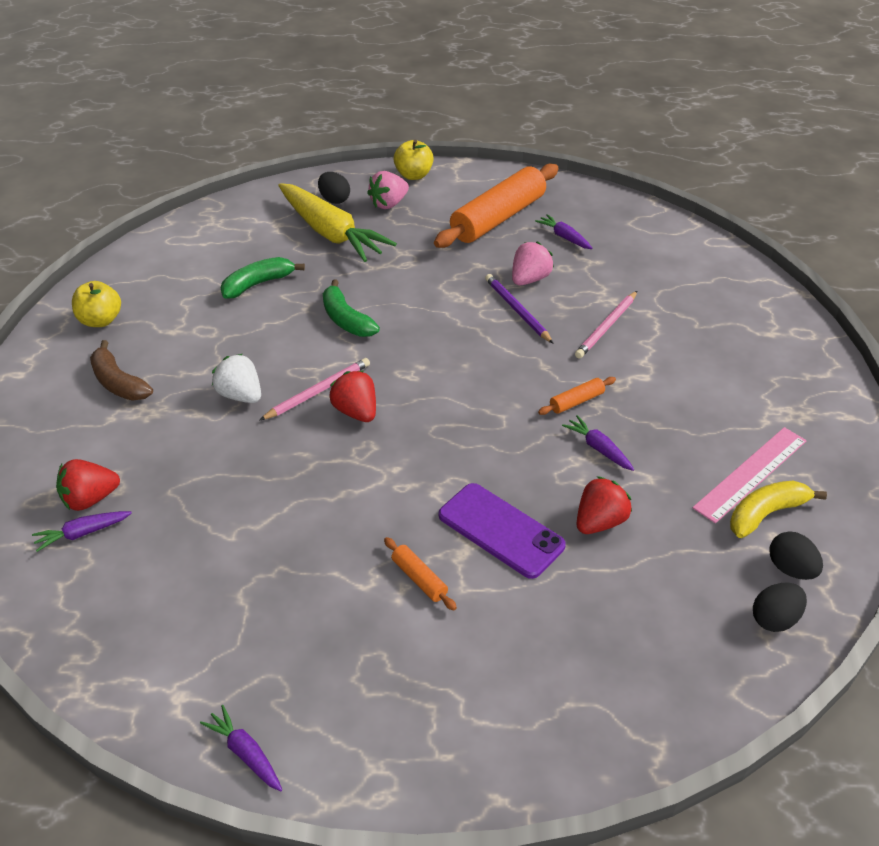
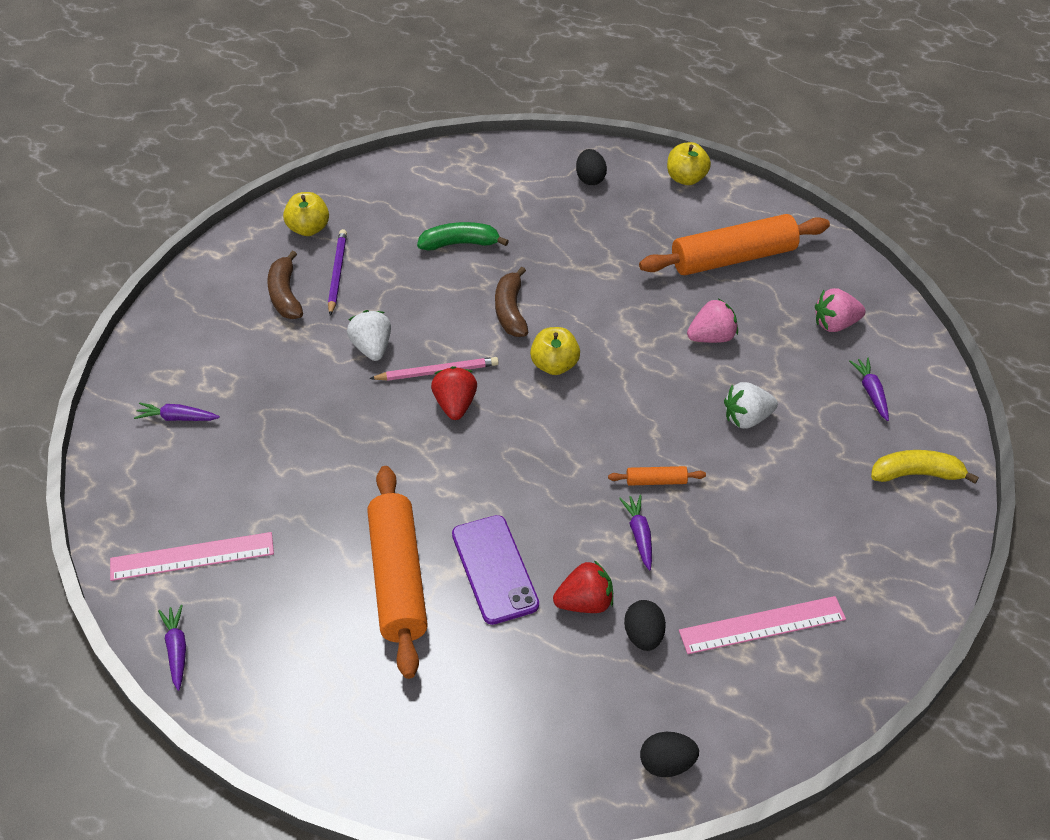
camera: 30 degrees right, 5 degrees up
(90, 499) = (200, 391): red strawberry -> none
(195, 655) = (192, 556): none -> pink ruler
(331, 233) = (561, 214): yellow carrot -> none
(346, 319) = (510, 311): green banana -> brown banana
(389, 204) = (638, 202): pink strawberry -> pink strawberry (835, 324)
(419, 347) = (554, 365): none -> yellow apple
(419, 579) = (397, 578): orange rolling pin -> orange rolling pin, size x2.40
(517, 310) = (673, 365): purple pencil -> purple pencil (337, 273)
(564, 237) = (783, 305): purple carrot -> purple carrot (871, 392)
(606, 327) = (747, 418): pink pencil -> white strawberry
(766, 513) = (743, 669): yellow banana -> yellow banana (916, 474)
(790, 569) = (721, 729): black egg -> black egg (643, 636)

